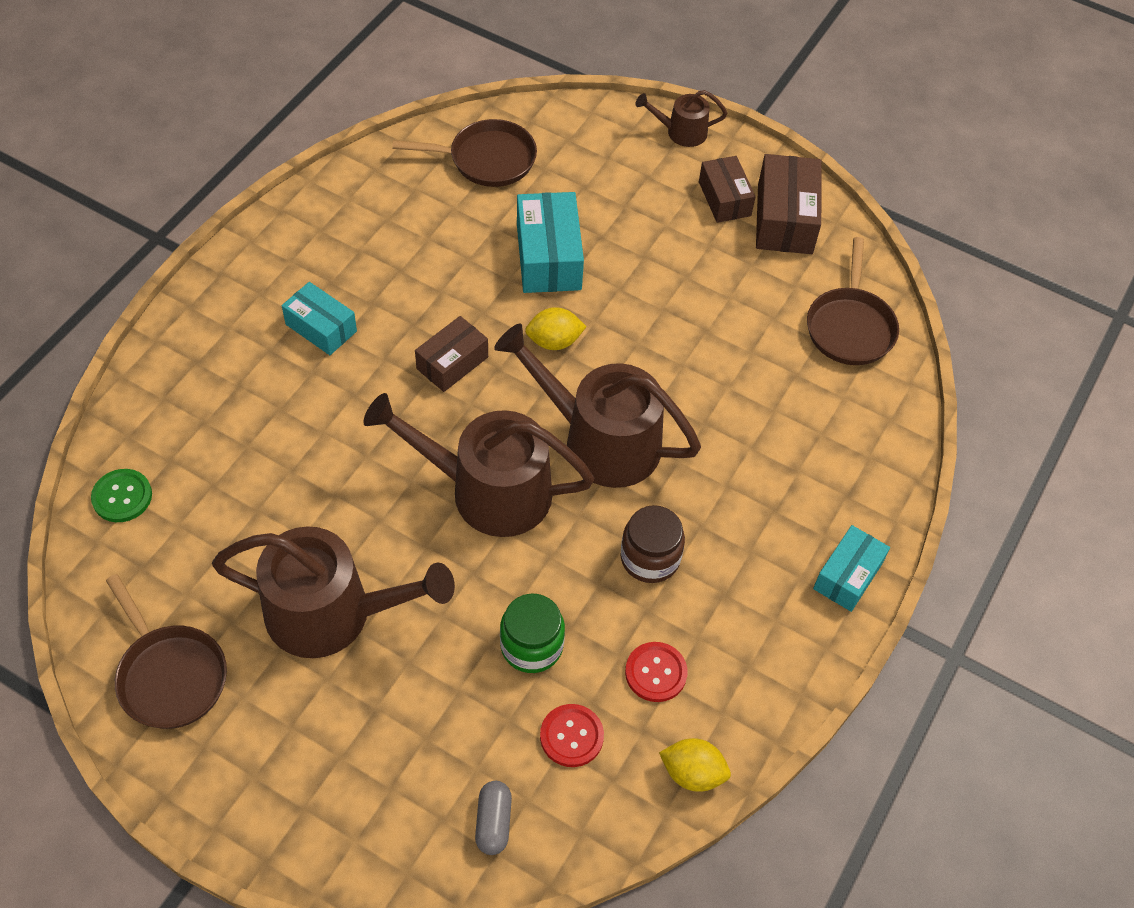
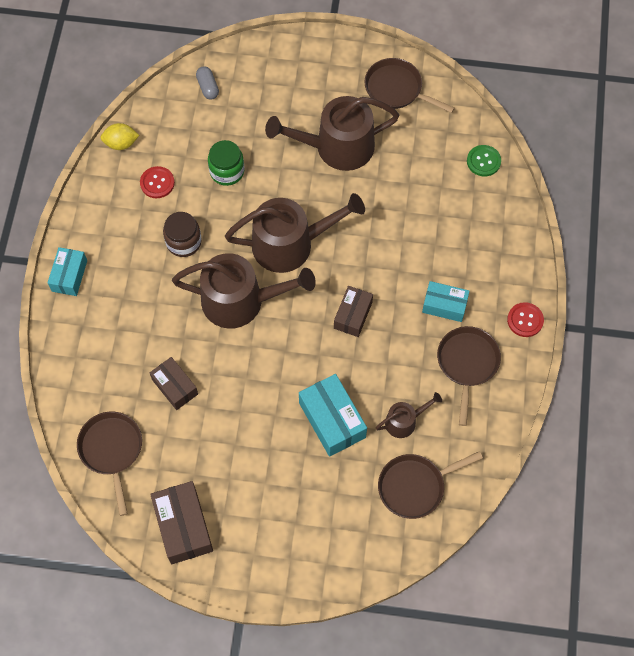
camera: 160 degrees right, 10 degrees up
(339, 253) = (467, 364): none -> brown pan
(554, 341) = (298, 357): yellow lemon -> none
(571, 736) = (187, 137): red button -> red button (525, 320)
(681, 132) = (287, 579): brown watering can -> brown watering can (404, 421)
(724, 199) = (232, 526): brown box -> brown box (175, 387)

